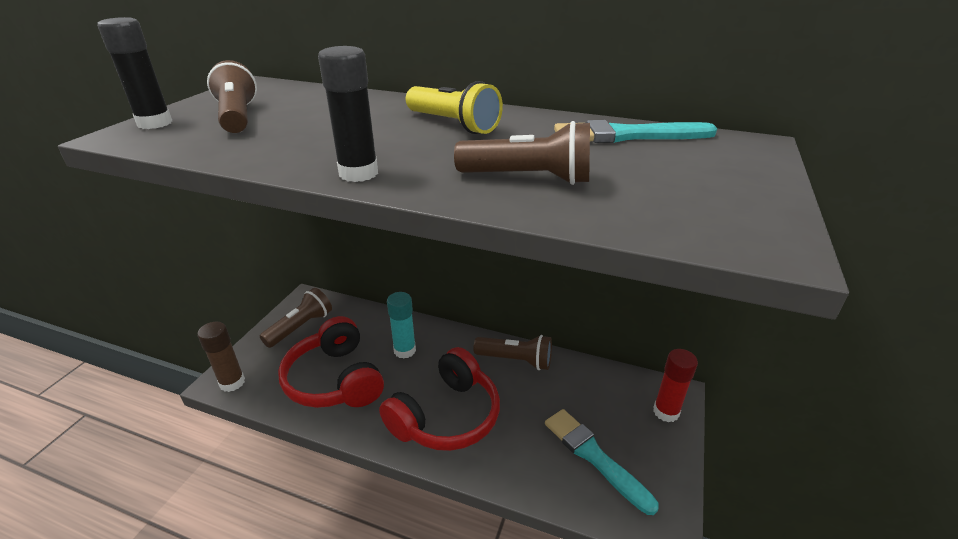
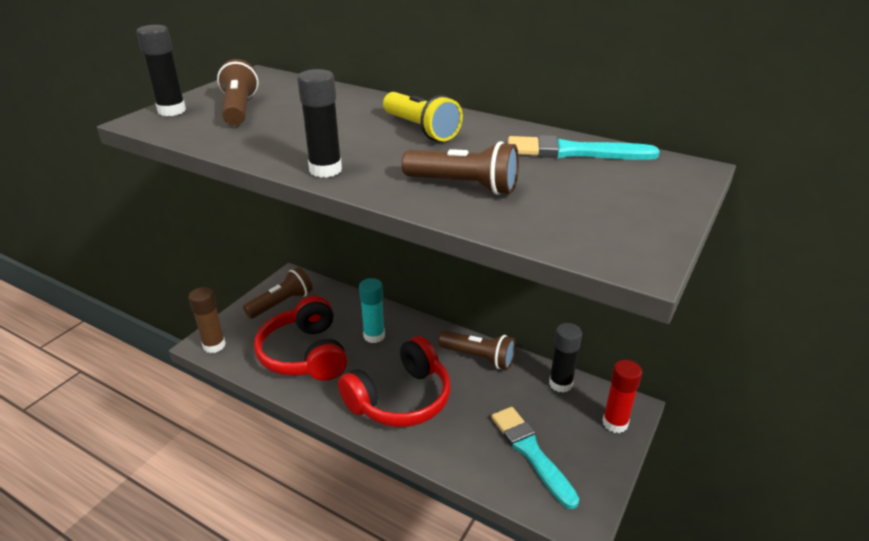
camera: 10 degrees right, 0 degrees up
(602, 377) = (560, 384): none -> black glue stick

